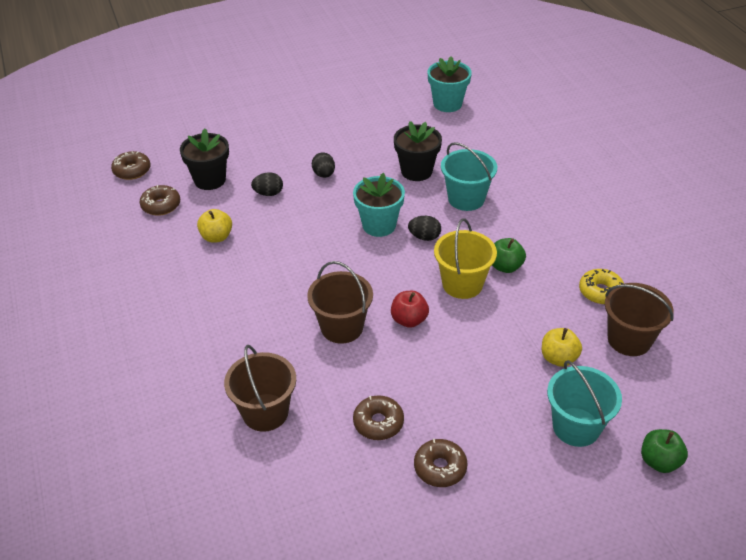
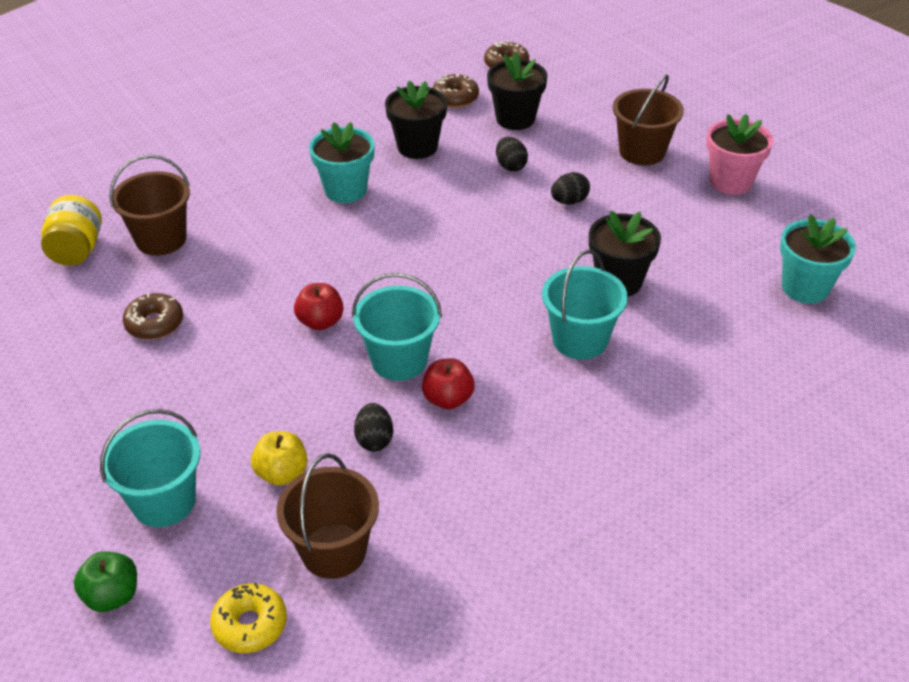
camera: 75 degrees right, 0 degrees up
(216, 237) = (417, 147): yellow apple -> black flower pot
(253, 478) = (77, 250): none -> yellow jar
(336, 104) = (730, 182): none -> pink flower pot
(342, 327) = (295, 269): brown bucket -> brown bucket (642, 152)
(379, 225) = (487, 266): turquoise flower pot -> turquoise flower pot (345, 190)
(424, 237) = (480, 311): black egg -> black egg (374, 440)
(440, 468) = (94, 383): brown donut -> none
(462, 284) = (399, 360): yellow bucket -> turquoise bucket
(505, 266) = (448, 399): green apple -> red apple
(600, 292) = (427, 510): yellow donut -> yellow donut (250, 624)

